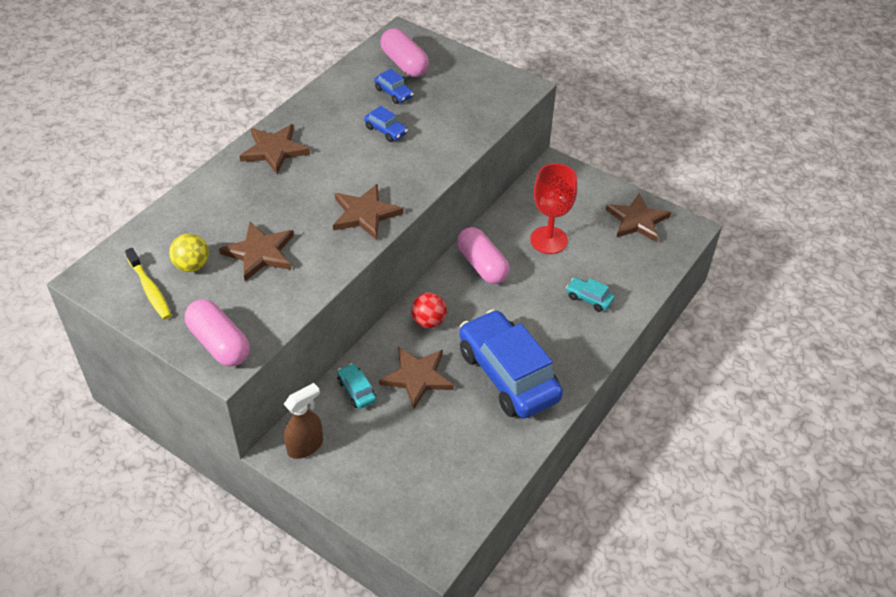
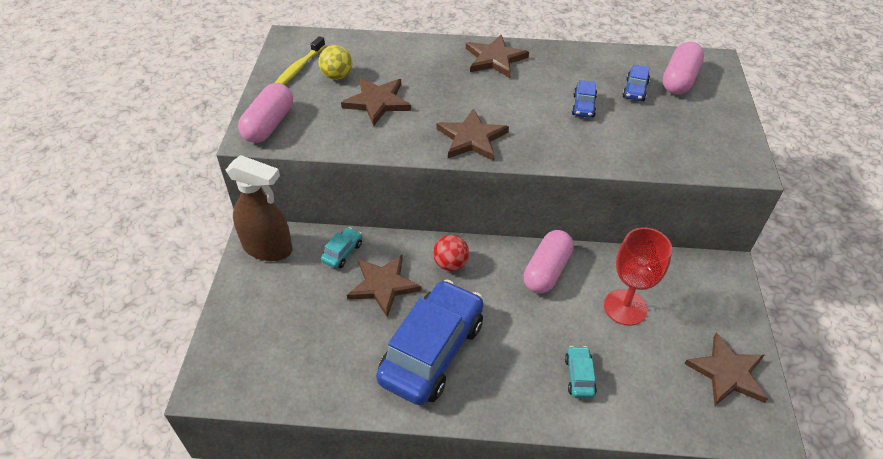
camera: 60 degrees right, 0 degrees up
(305, 446) = (268, 248): brown spray bottle -> brown spray bottle, size x1.52

